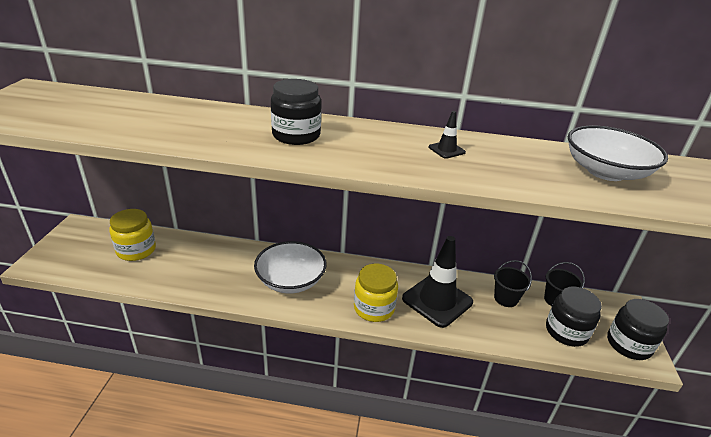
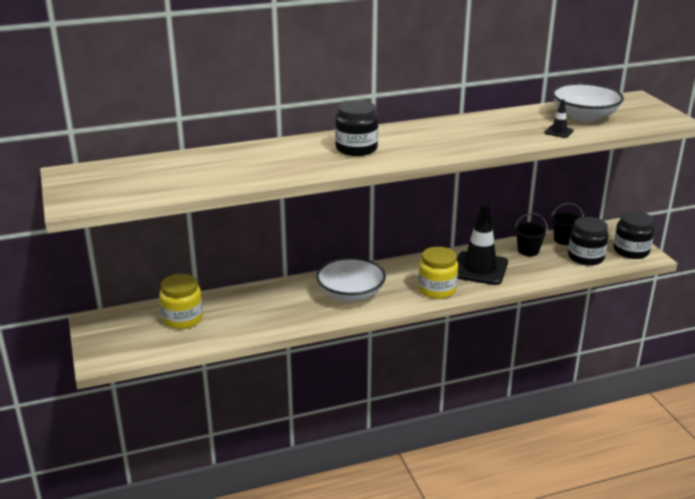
camera: 25 degrees left, 5 degrees down
(446, 150) = (472, 129): black traffic cone -> black traffic cone (558, 132)

